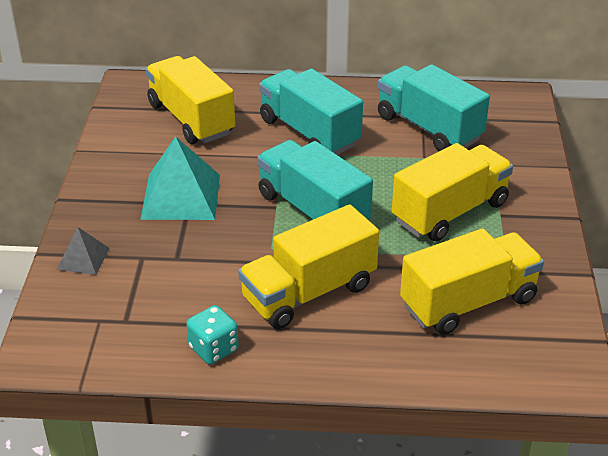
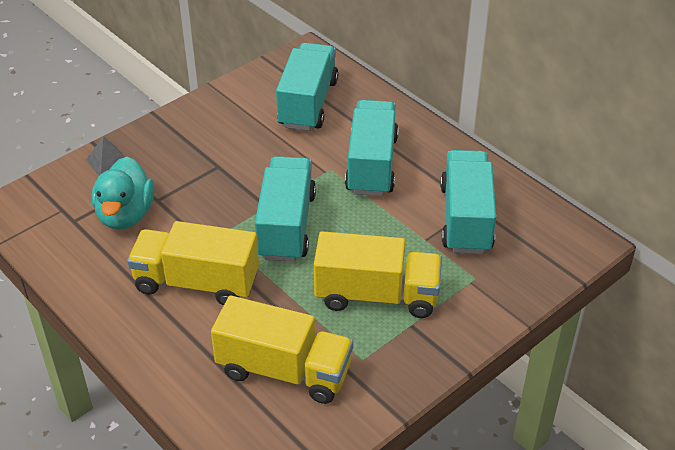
camera: 45 degrees right, 5 degrees up
(167, 286) = (125, 215): none -> turquoise duck
(181, 196) = (220, 157): turquoise pyramid -> none
(191, 119) = (308, 103): yellow truck -> turquoise truck
(213, 349) = (91, 276): turquoise dice -> none

